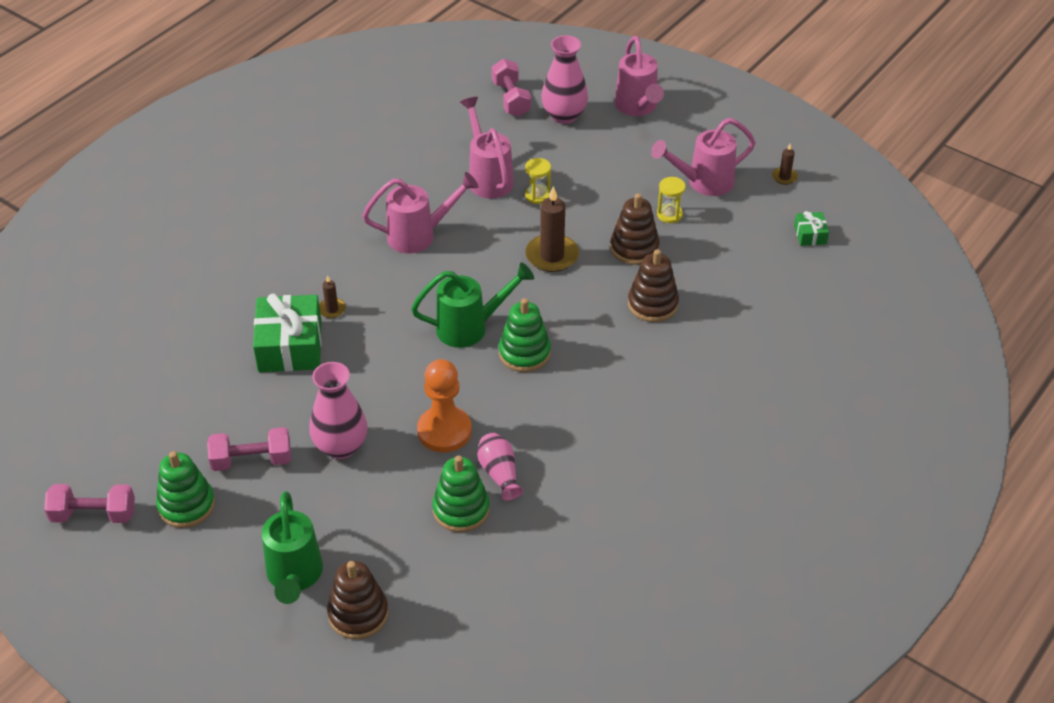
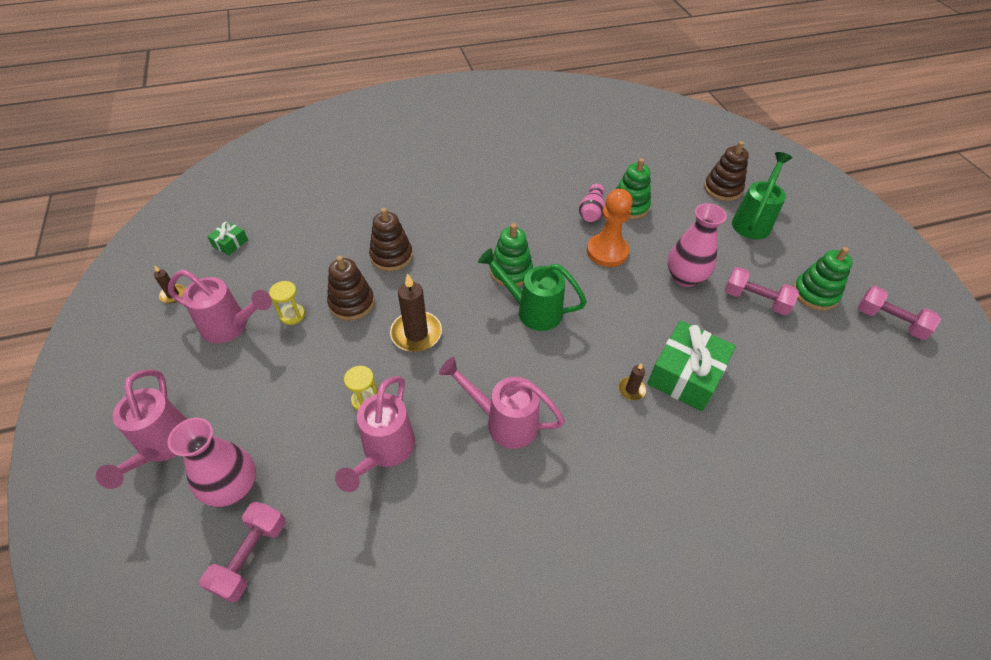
camera: 145 degrees left, 5 degrees up
(638, 108) = (162, 447): pink watering can -> pink watering can turned 150 degrees clockwise

